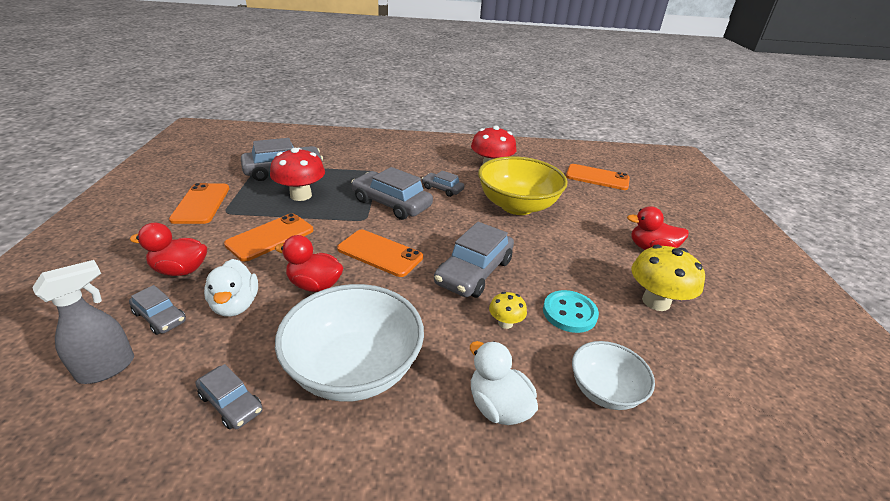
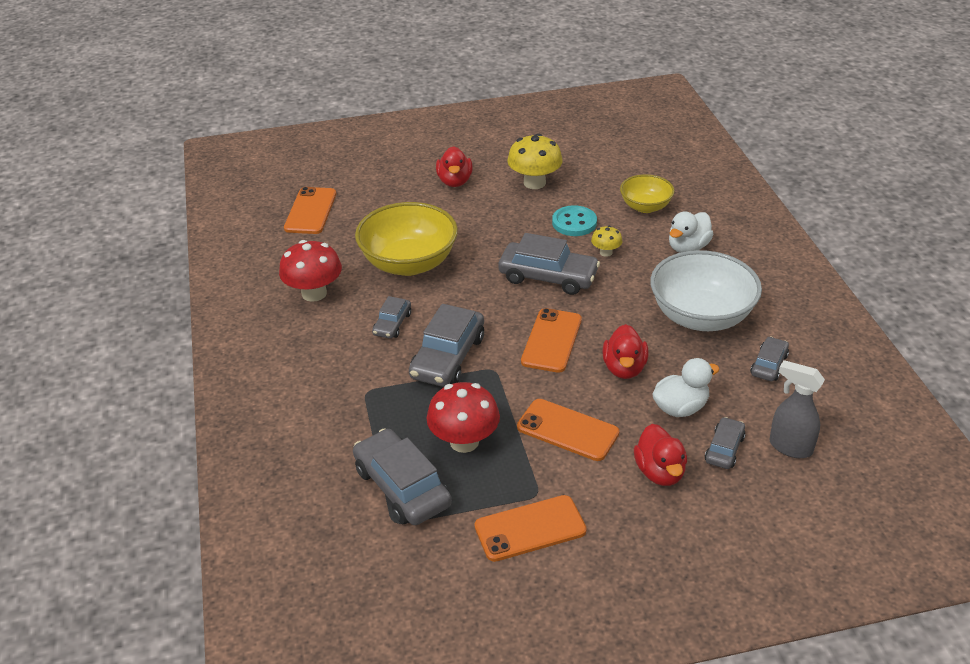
camera: 100 degrees left, 5 degrees up
(604, 391) = (645, 207): white bowl -> yellow bowl

